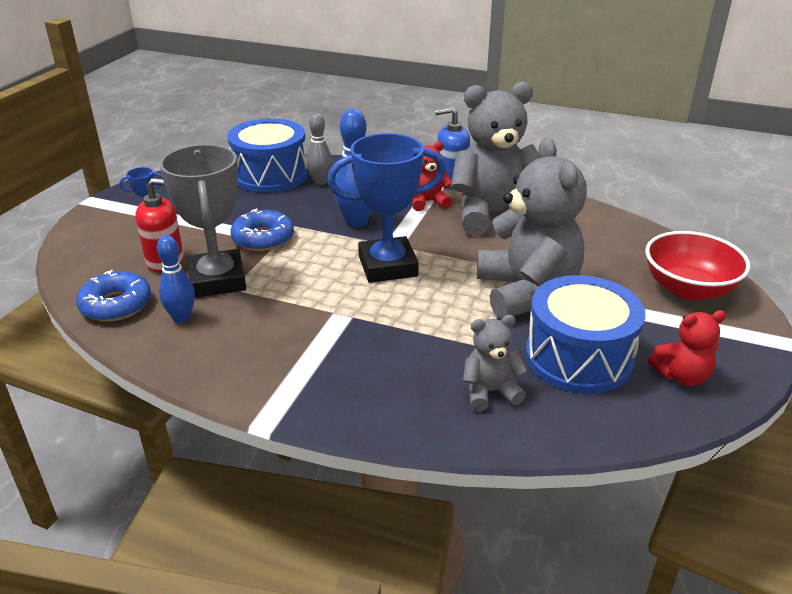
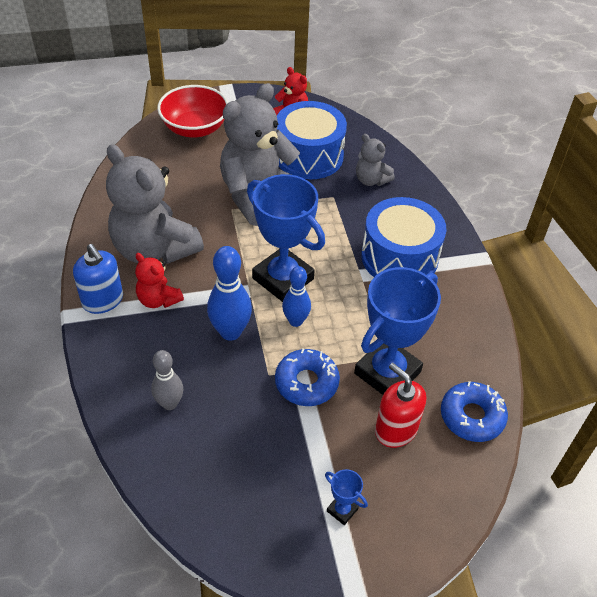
camera: 125 degrees left, 15 degrees up
(181, 318) = (445, 362): blue bowling pin -> blue bowling pin (295, 321)
(218, 280) = (387, 372): grey trophy -> blue trophy
(270, 175) = (182, 460): blue drum -> blue drum (399, 257)

